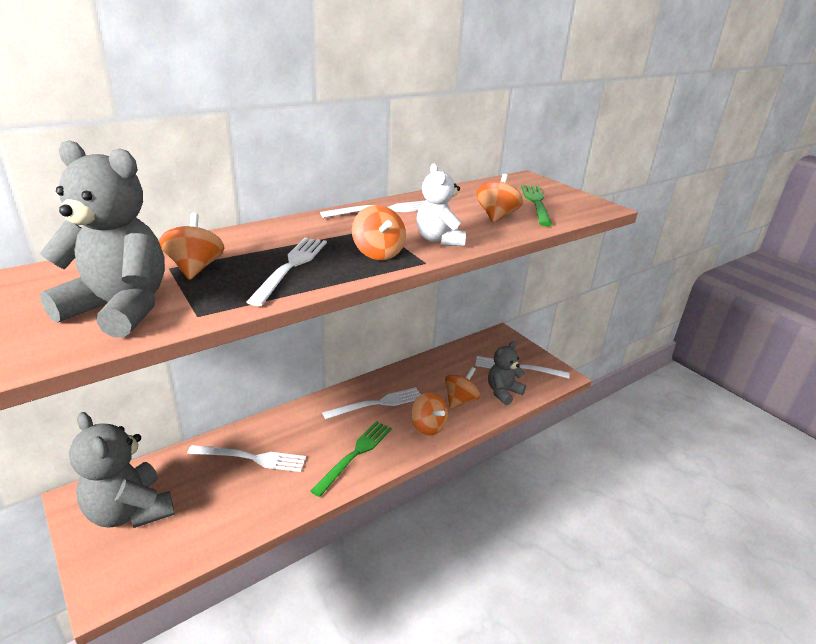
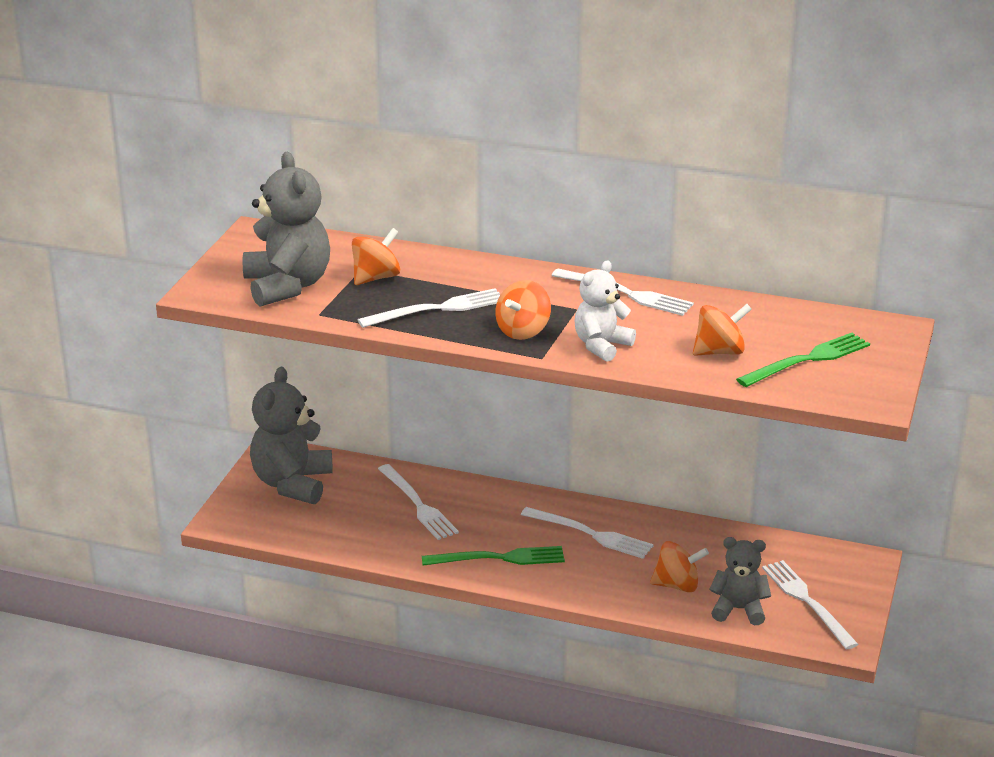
camera: 55 degrees right, 0 degrees up
(428, 426) = (601, 583): orange spinning top -> none

